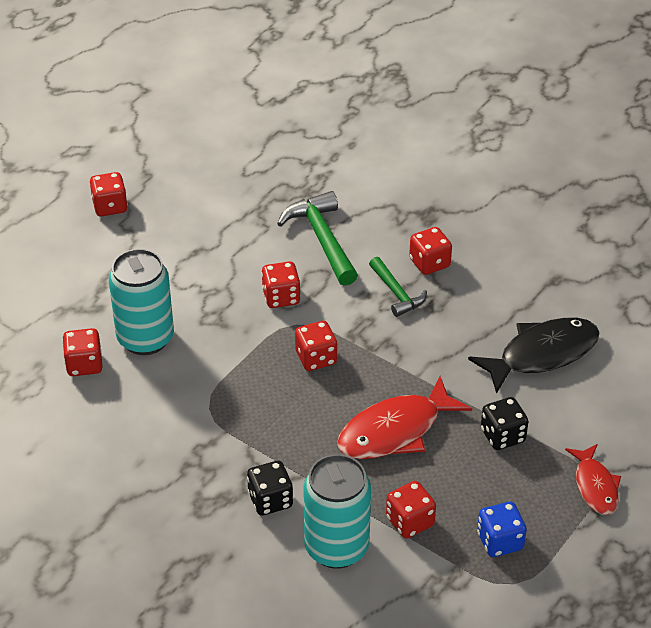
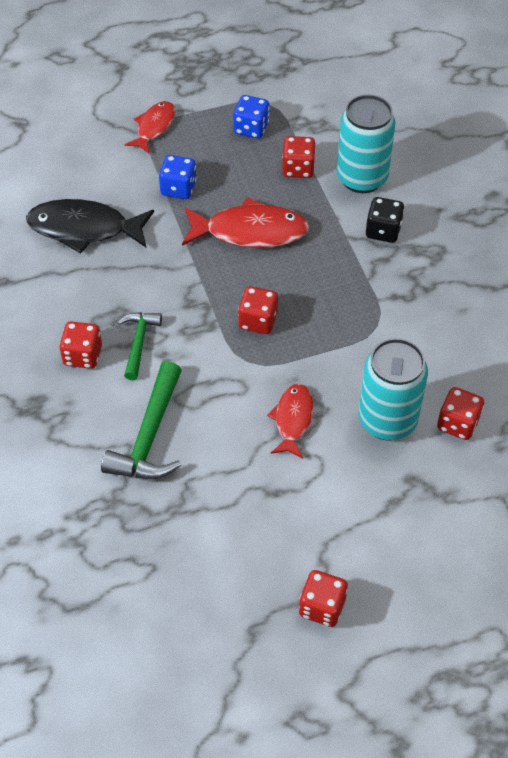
camera: 145 degrees left, 10 degrees up
(223, 302) = (293, 419): none -> red fish
(281, 297) = (238, 395): red dice -> none
(502, 436) = (178, 188): black dice -> blue dice

